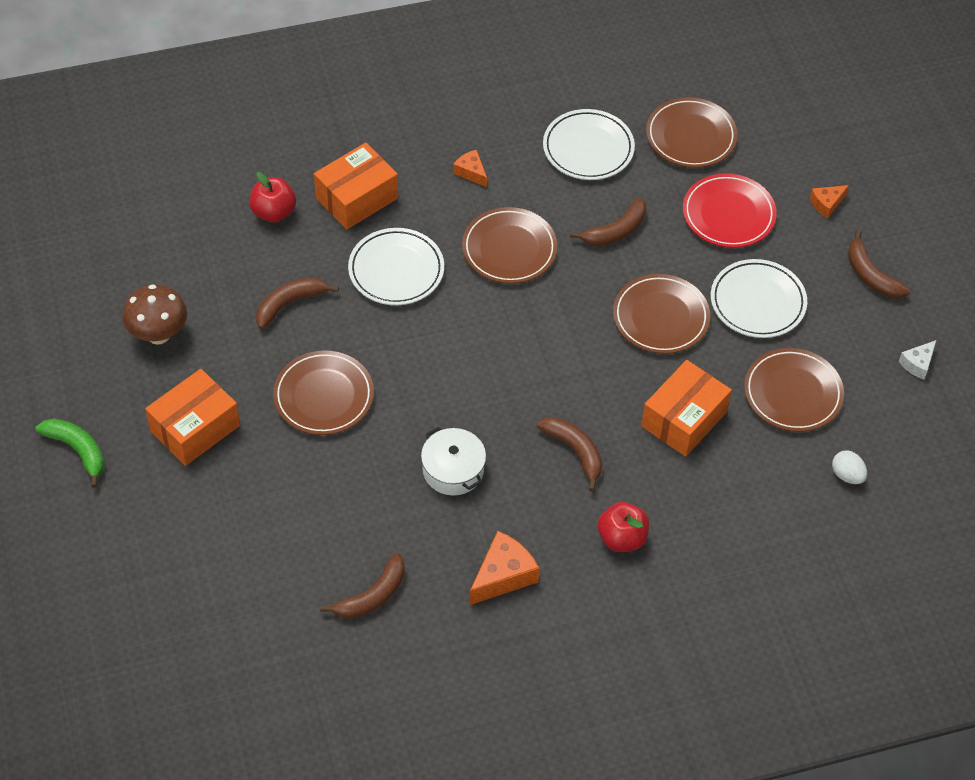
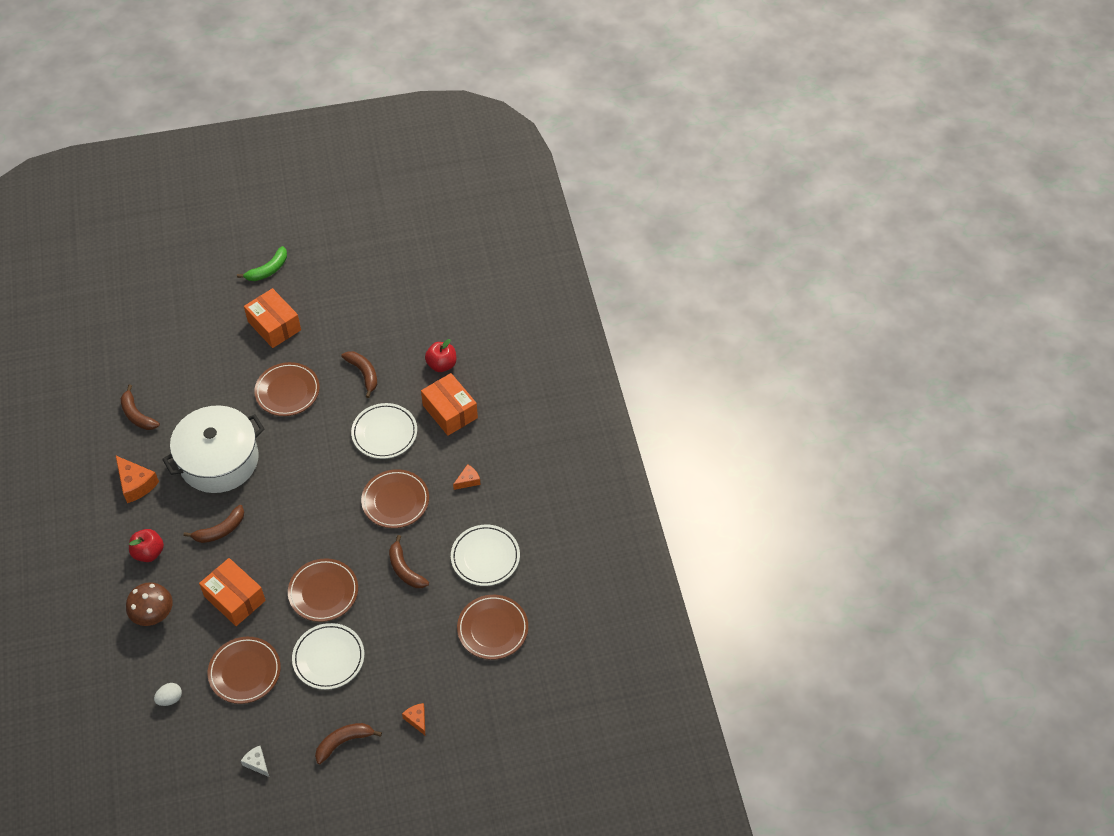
camera: 95 degrees right, 0 degrees up
(158, 334) = (348, 306): brown mushroom -> brown mushroom (154, 616)
(453, 470) = (219, 460): white pot -> white pot, size x2.00
(728, 214) = (413, 647): red plate -> none

